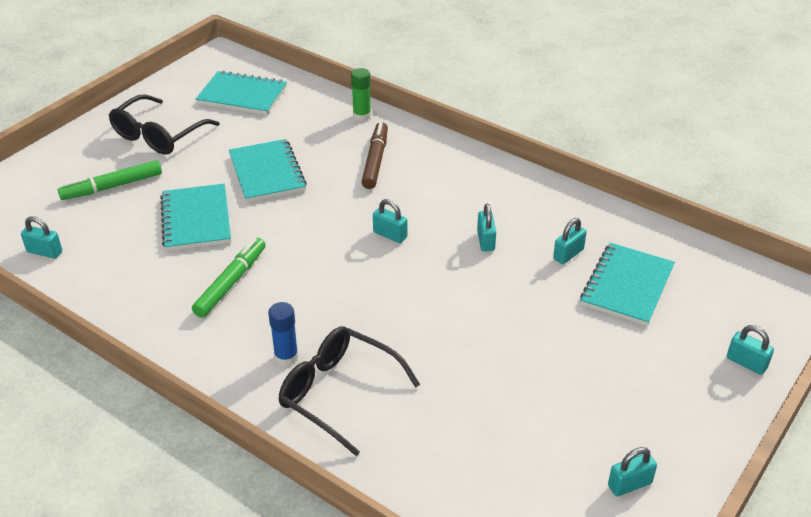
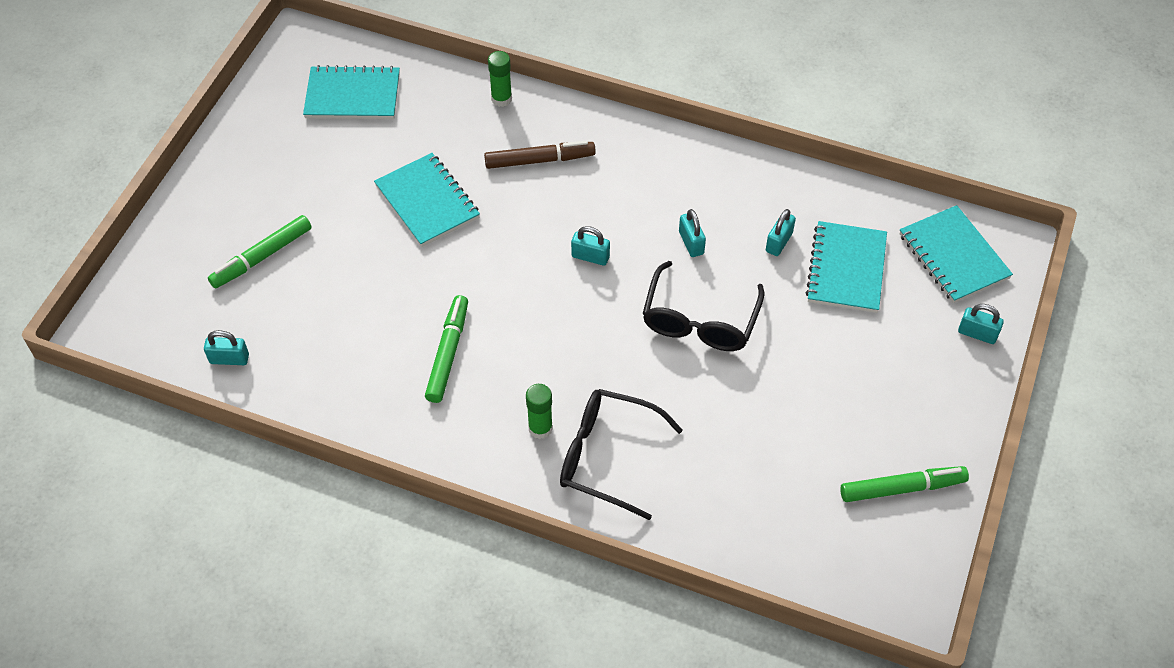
camera: 15 degrees left, 15 degrees up
(158, 135) = (281, 174): black glasses -> black glasses (700, 321)
(196, 219) = (376, 281): turquoise notebook -> turquoise notebook (953, 256)
(286, 357) = (540, 428): blue glue stick -> green glue stick
(375, 161) = (539, 160): brown marker -> brown marker turned 90 degrees clockwise
(629, 484) = (902, 488): turquoise padlock -> green marker

